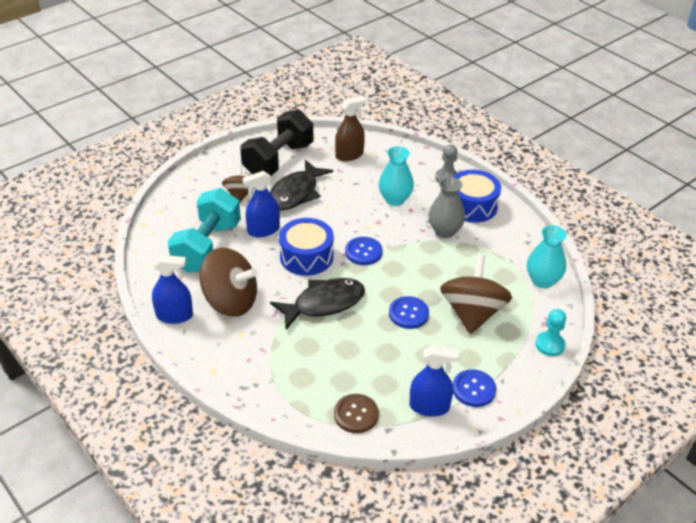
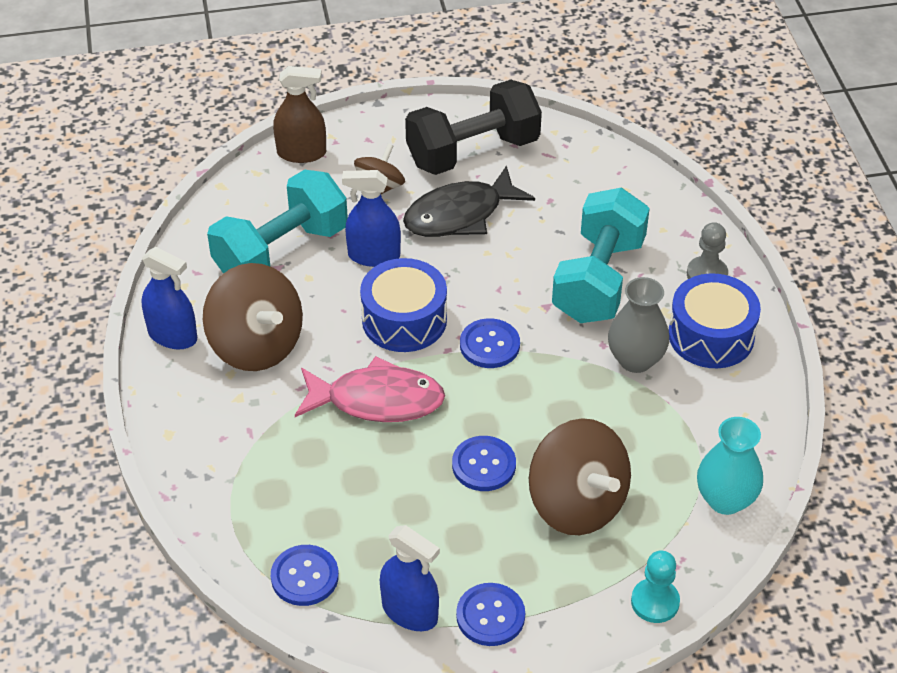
camera: 30 degrees right, 5 degrees up
(324, 303) = (377, 400): black fish -> pink fish
(349, 155) = (584, 181): brown spray bottle -> brown spray bottle (301, 153)
(356, 414) = (304, 577): brown button -> blue button
(395, 199) = (598, 280): turquoise vase -> turquoise dumbbell
(472, 313) = (577, 504): brown spinning top -> brown spinning top turned 105 degrees clockwise

